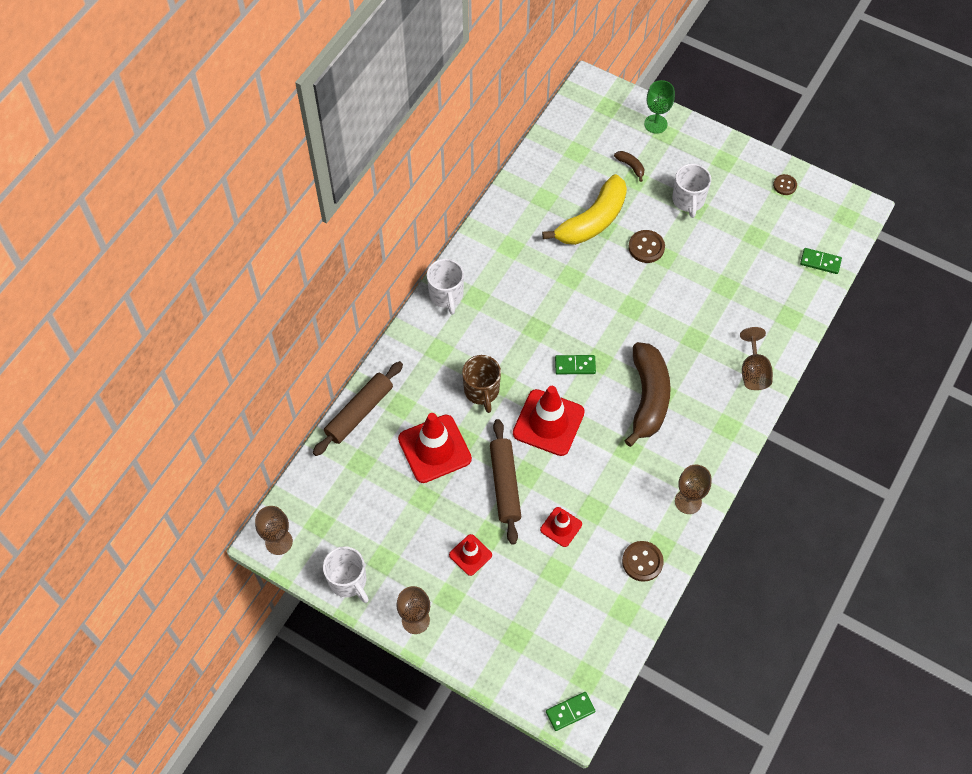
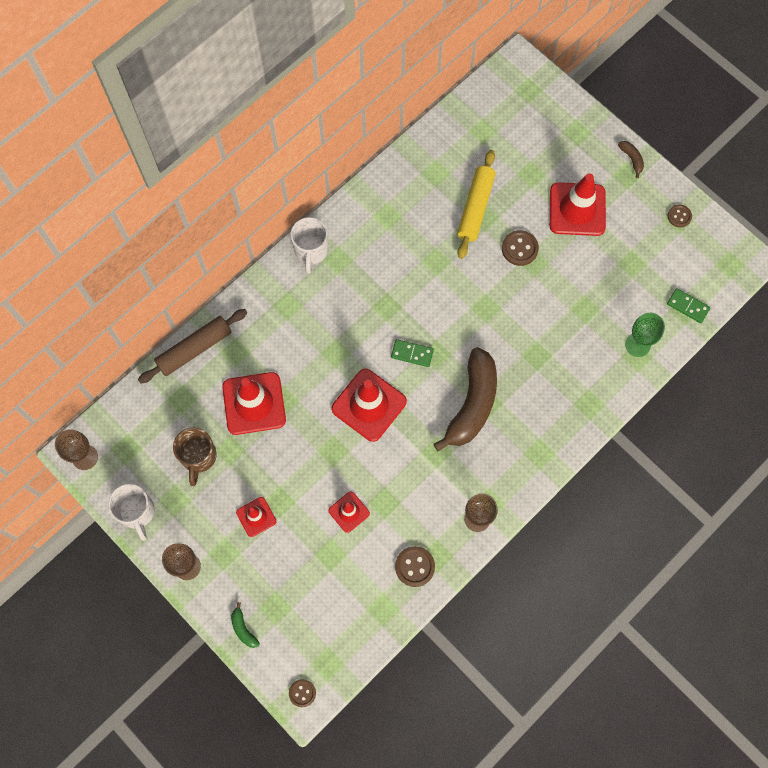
camera: 15 degrees right, 10 degrees up
(482, 391) = (315, 357): brown mug -> brown mug (198, 457)
(491, 665) = (243, 628): none -> green banana
(505, 484) = (309, 456): brown rolling pin -> none
(570, 712) = (302, 693): green domino -> brown button
(592, 221) = (475, 208): yellow banana -> yellow rolling pin
(631, 166) = (531, 159): brown banana -> brown banana (631, 159)
(655, 124) = (570, 120): green goblet -> green goblet (637, 345)
(688, 200) = (577, 209): white mug -> red traffic cone
(753, 372) = (583, 404): brown goblet -> none

